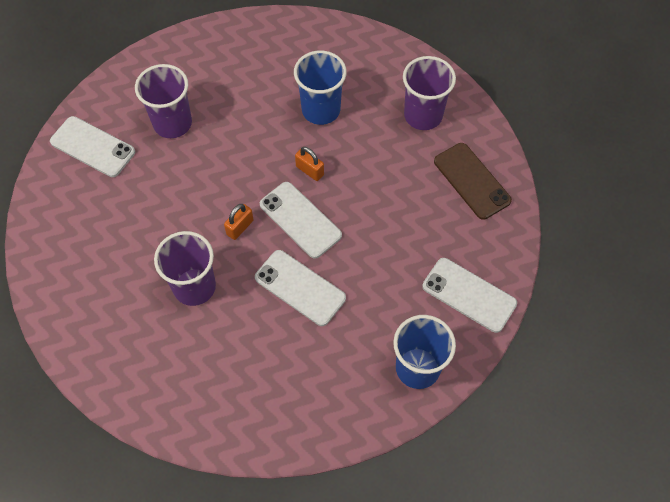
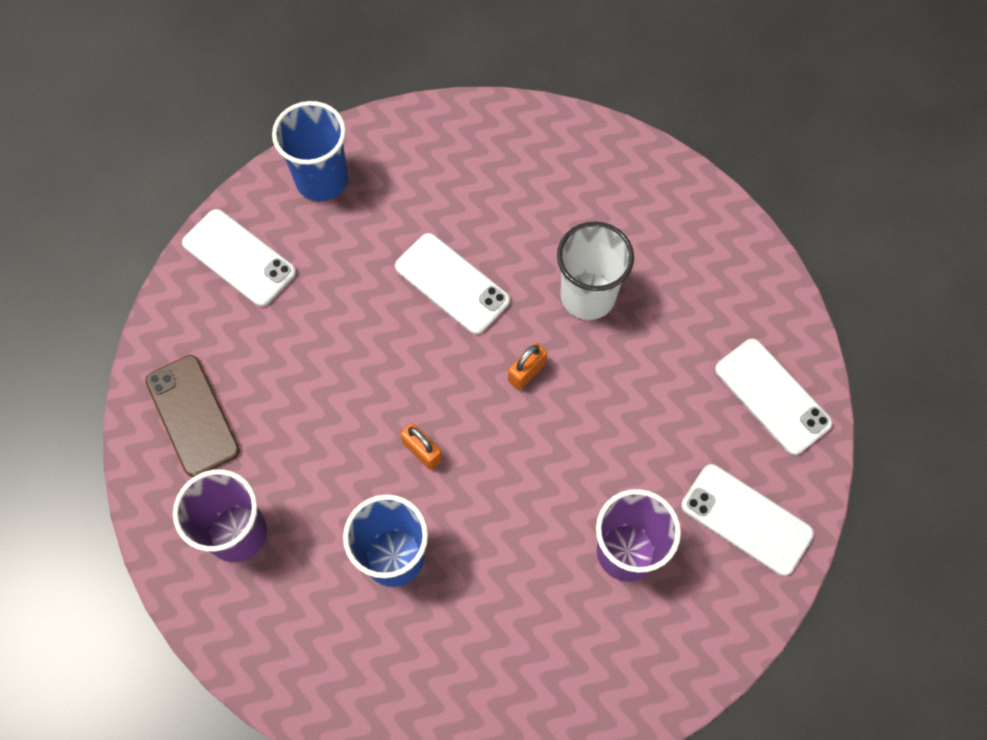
camera: 175 degrees left, 5 degrees up
(194, 287) = (588, 296): purple cup -> white cup
(300, 220) = (443, 376): white phone -> white phone (772, 396)

